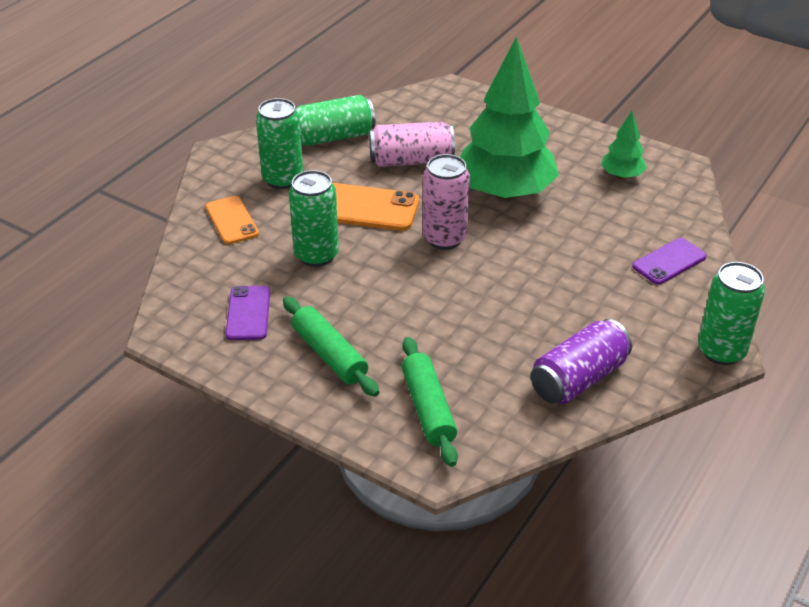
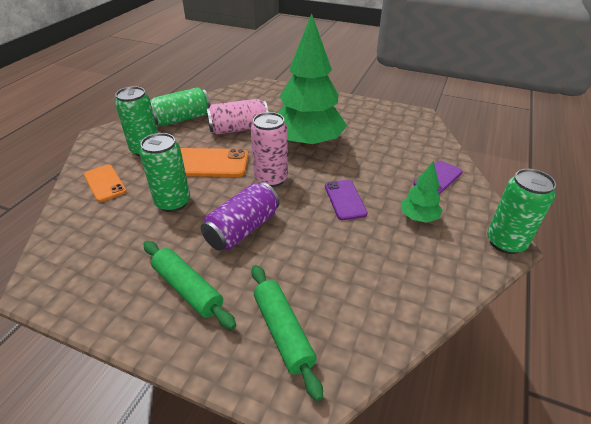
camera: 10 degrees left, 0 degrees up
(248, 313) = (115, 259): purple phone -> purple phone (345, 200)
(578, 379) = (405, 282): purple can -> purple can (242, 229)
(622, 176) = (384, 125): green tree -> green tree (418, 217)

